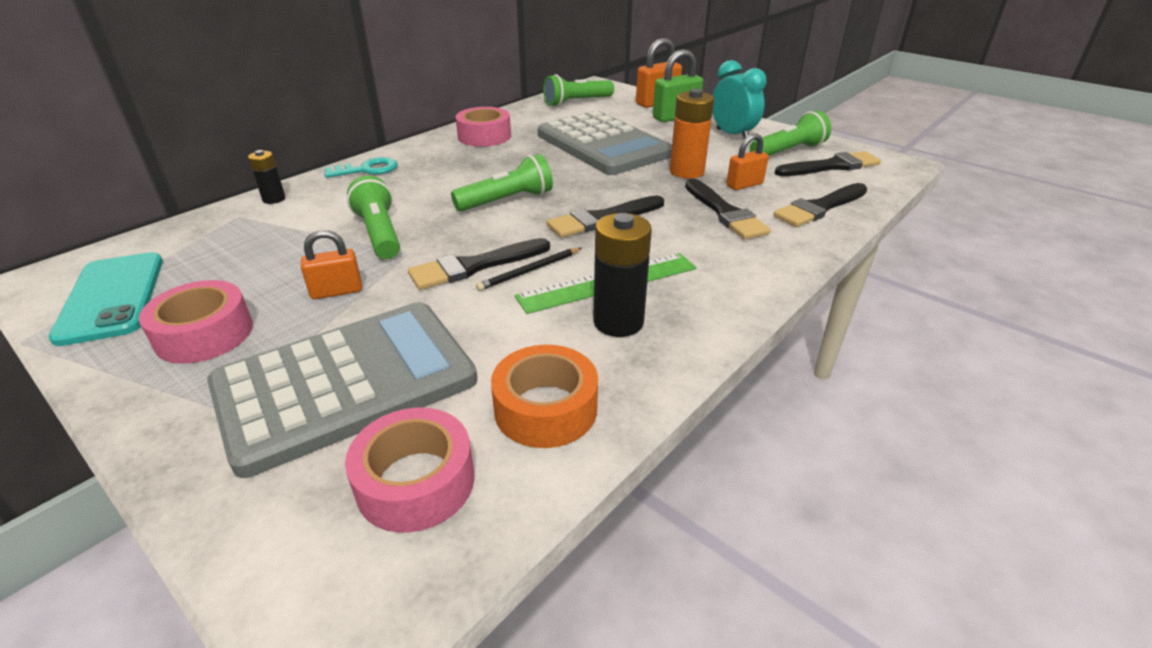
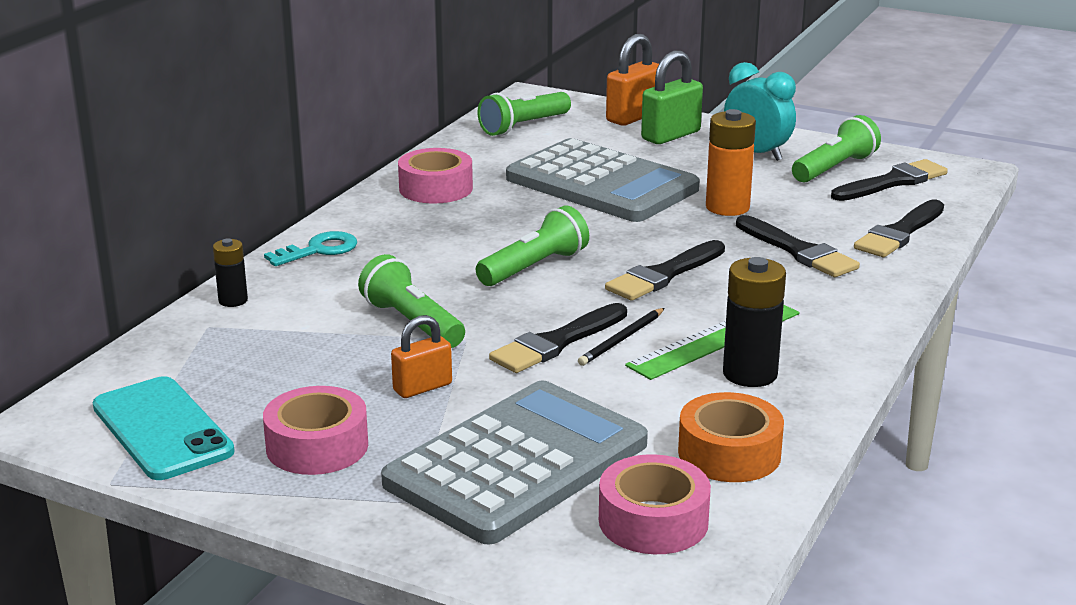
camera: 15 degrees left, 10 degrees down
(744, 185) = (803, 216): orange padlock -> none

